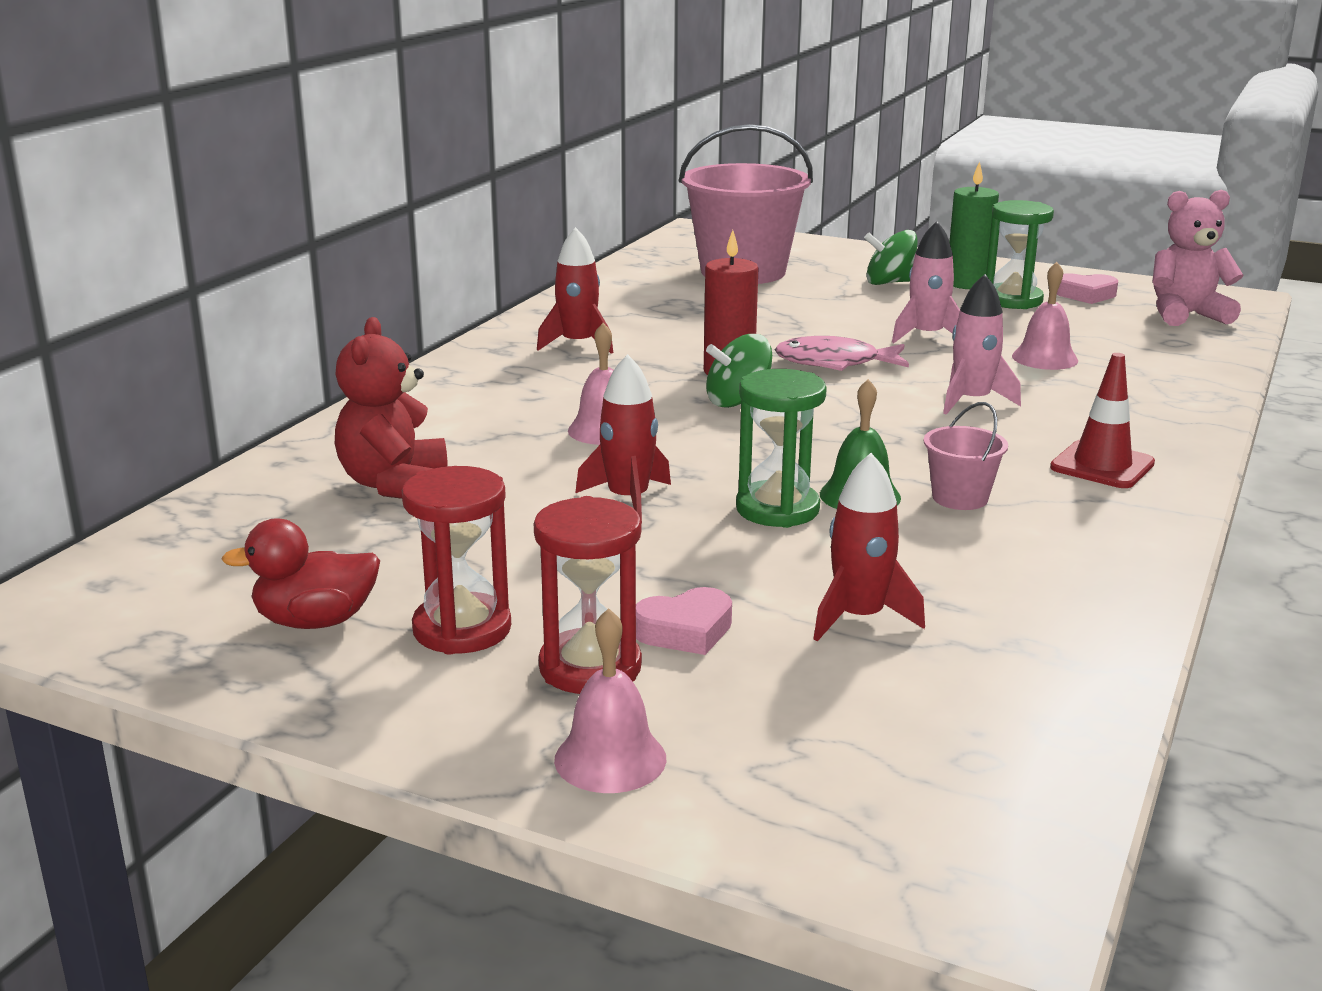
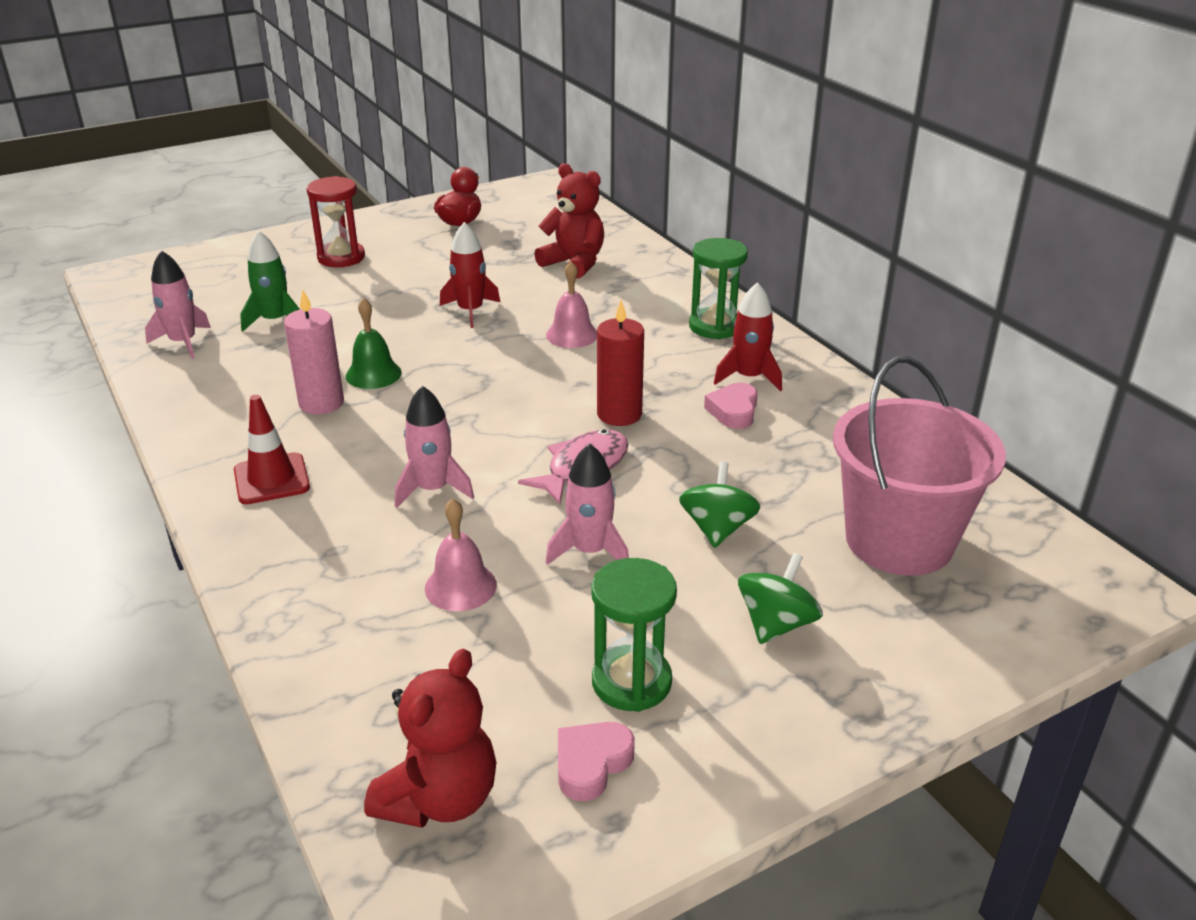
camera: 125 degrees right, 10 degrees up
(462, 629) = (409, 244): red hourglass -> none
(610, 759) = (283, 244): pink bell -> none
(685, 630) = (333, 282): pink heart -> pink heart (733, 411)
(738, 401) = (559, 395): green spinning top -> green spinning top (717, 529)
(777, 509) = (397, 344): green hourglass -> green hourglass (715, 326)
(859, 617) = (275, 320): red rocket -> green rocket
(960, 498) = (321, 403): pink bucket -> pink candle
(967, 283) = (723, 686): green candle -> none
(1027, 656) = (183, 342): none -> pink rocket
(1185, 315) = (439, 798): pink teddy bear -> red teddy bear

